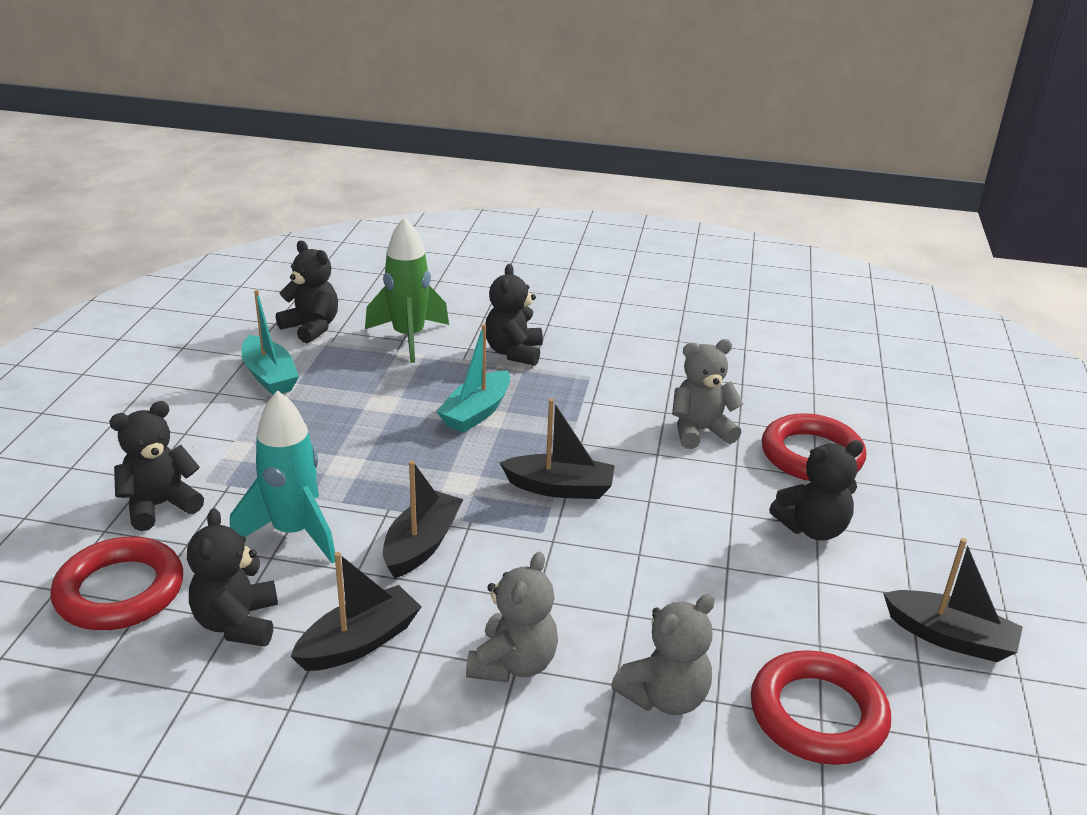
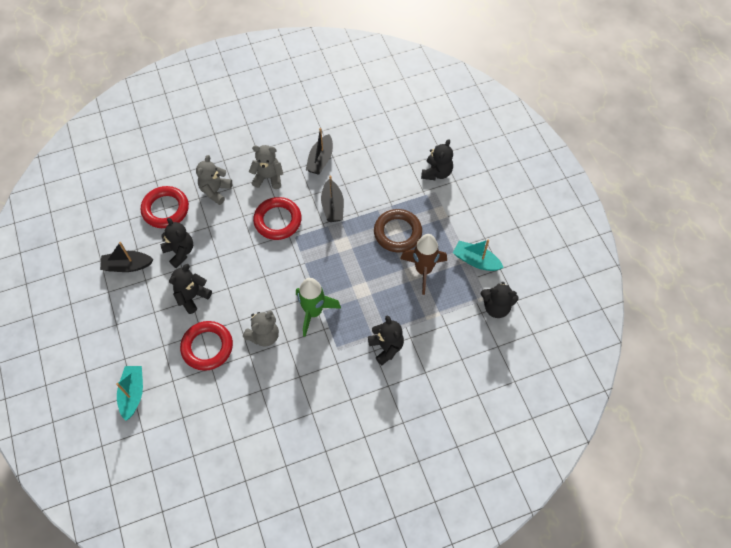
camera: 150 degrees right, 30 degrees up
(120, 591) = (409, 137): red ring -> red ring (278, 220)
(237, 623) = (362, 146): black teddy bear -> black teddy bear (180, 252)
(293, 533) = (380, 187): turquoise rocket -> none
(346, 456) = (397, 233): none -> brown ring
(363, 398) = (423, 270): none -> brown rocket
(408, 338) = (445, 328): green rocket -> green rocket (313, 312)
(476, 412) = (369, 290): turquoise boat -> turquoise boat (133, 394)
(513, 664) = (268, 177): grey teddy bear -> grey teddy bear turned 105 degrees clockwise
(560, 488) = (303, 263): black boat -> none

